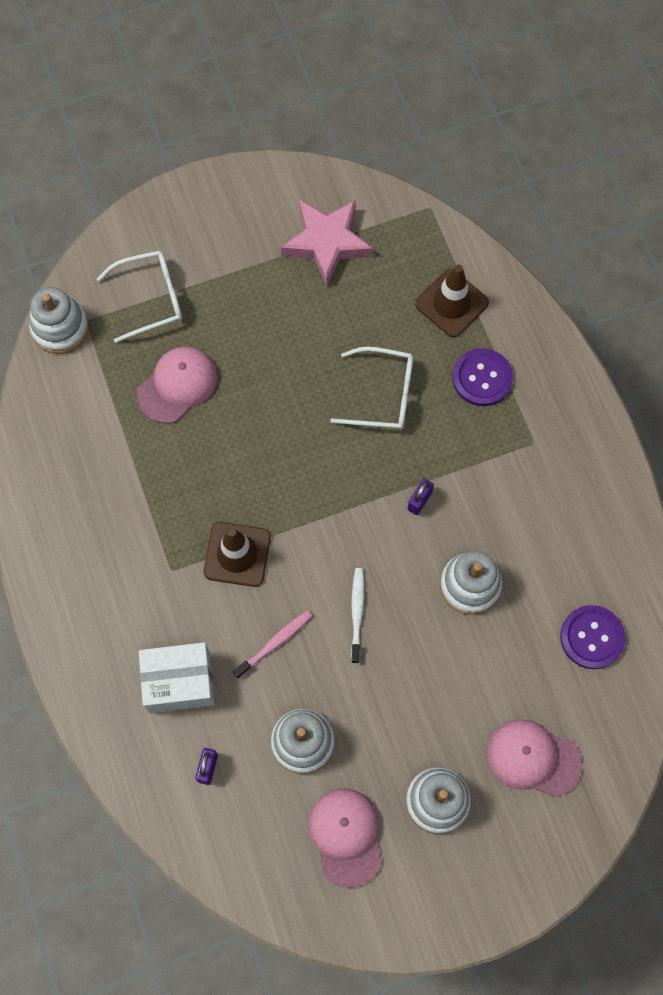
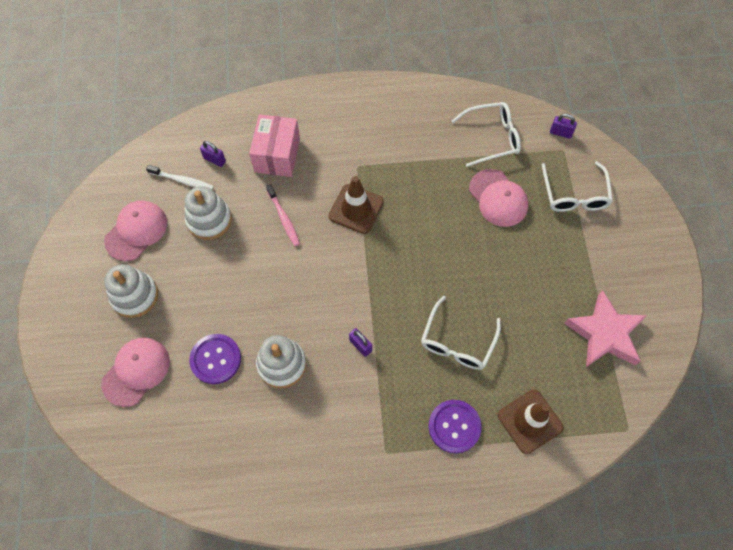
camera: 105 degrees right, 5 degrees down
(60, 328) = (560, 133): white stacking toy -> purple padlock
(86, 409) = (492, 137): none -> white glasses
(179, 682) = (277, 155): white box -> pink box
(346, 836) = (136, 231): pink cap -> pink cap turned 60 degrees counterclockwise
(357, 613) = (287, 277): white toothbrush -> white toothbrush (182, 180)
(592, 637) = (208, 447): purple button -> purple button (215, 359)

